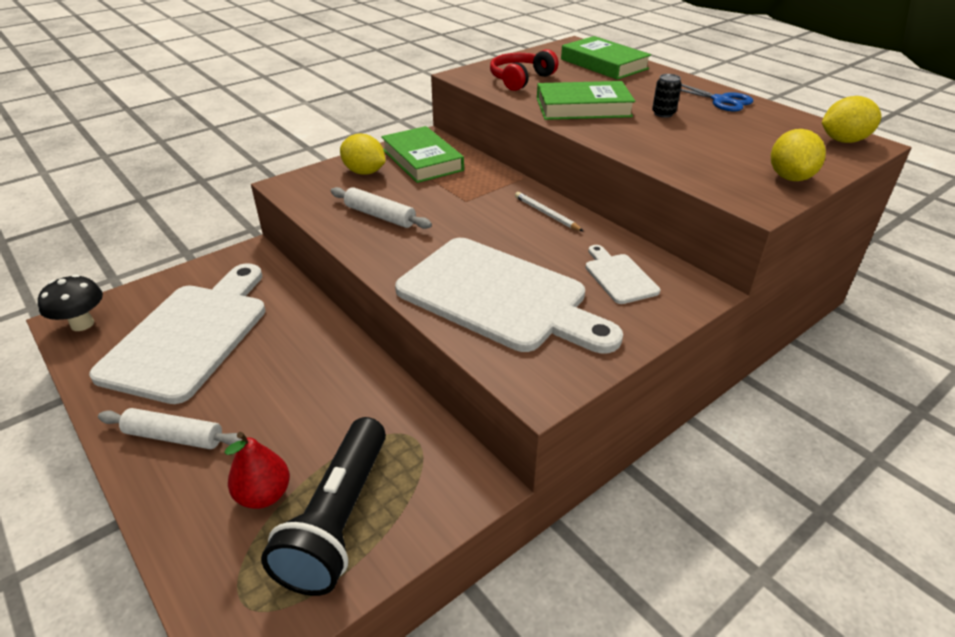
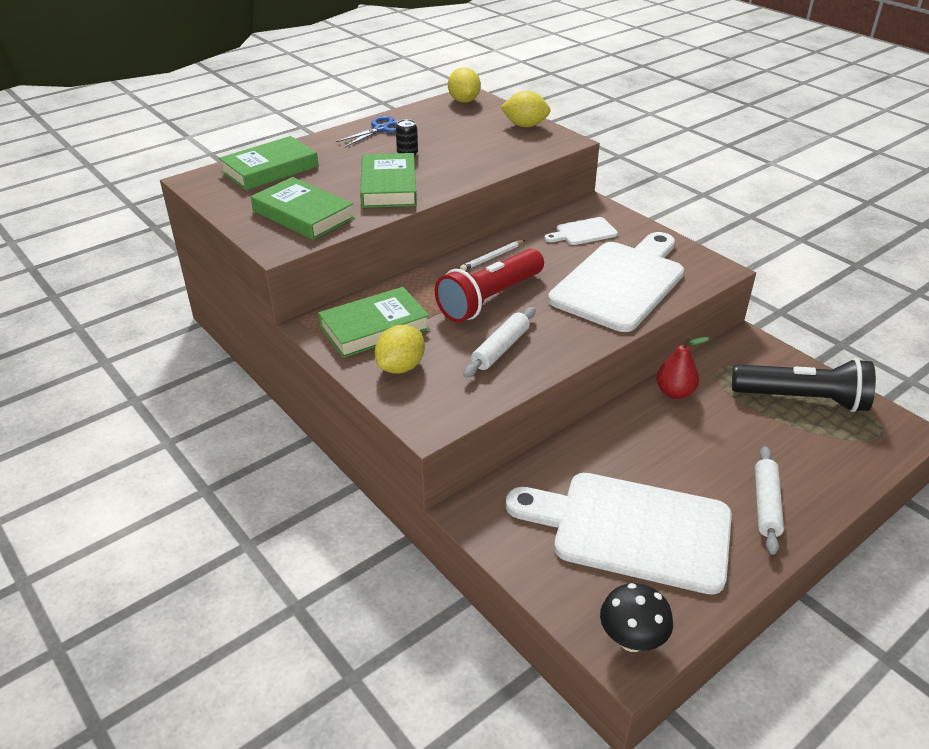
camera: 90 degrees left, 0 degrees up
(264, 495) = (799, 438): red pear -> red pear (674, 392)
(465, 212) = (490, 299): none -> red flashlight
(520, 79) = (303, 214): red headphones -> green book

